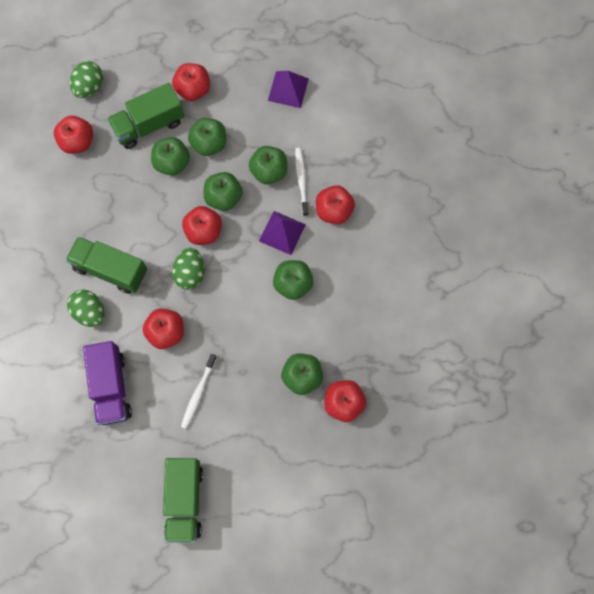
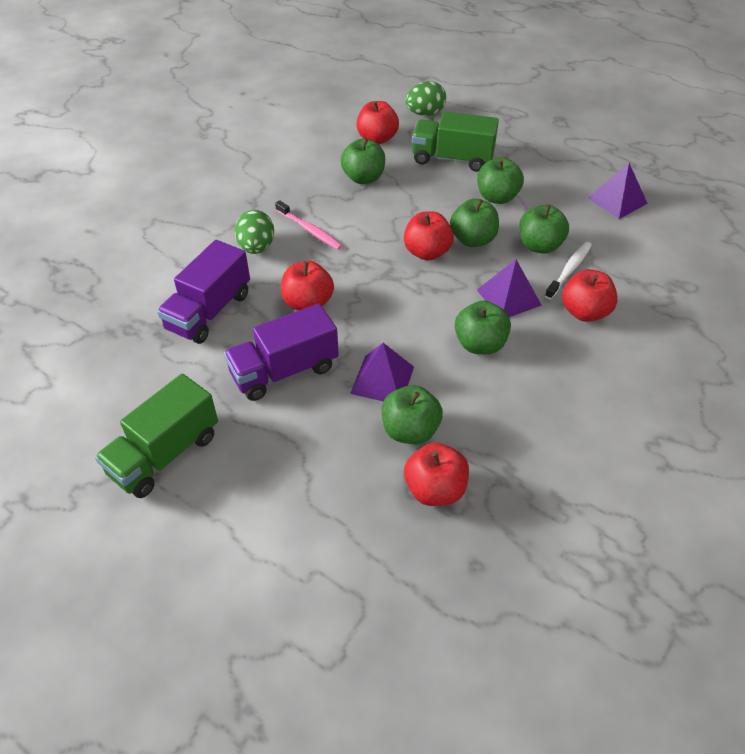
camera: 40 degrees right, 25 degrees down
(110, 269) = (309, 230): green truck -> pink toothbrush
(172, 163) = (447, 192): green apple -> green apple (363, 178)
(190, 273) = (380, 274): green egg -> none
(193, 90) = (518, 157): red apple -> none
(198, 393) = (284, 371): white toothbrush -> purple truck
(259, 354) = (382, 380): none -> purple pyramid

